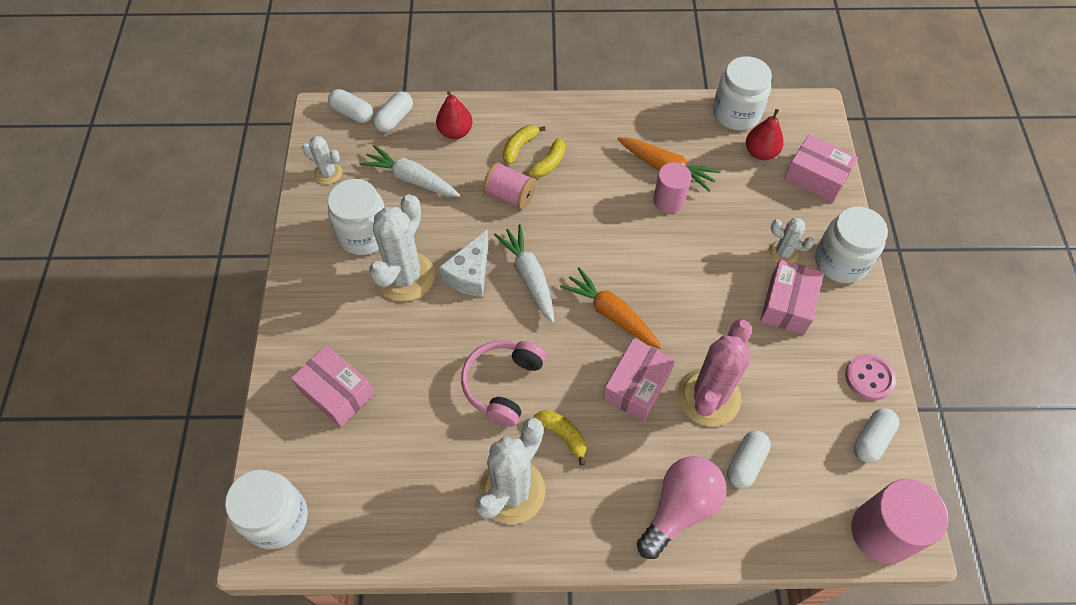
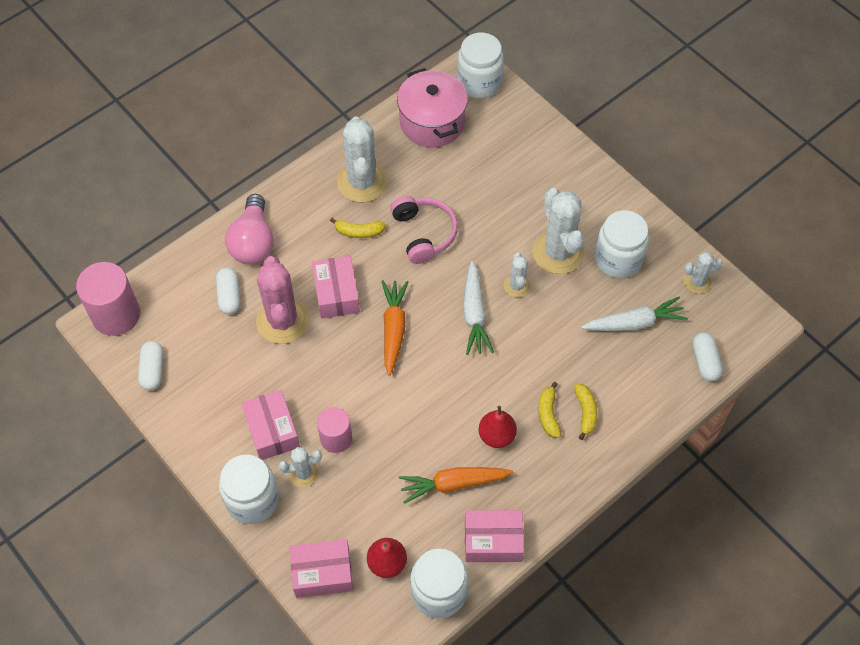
camera: 140 degrees right, 0 degrees up
(336, 392) = (520, 158): pink box -> pink box (493, 541)
(352, 113) = (741, 341): white capsule -> none
(375, 507) = (432, 122): none -> pink pot
(455, 132) = (647, 387): red pear -> red pear (496, 435)
(470, 274) = (517, 286): white cheese -> white cactus
(510, 196) = (550, 365): pink spool -> none
(529, 277) = (474, 313): white carrot -> white carrot turned 60 degrees clockwise
(612, 314) = (393, 329): orange carrot -> orange carrot turned 90 degrees counterclockwise
(669, 200) = (427, 454): pink cylinder -> pink cylinder (336, 438)
(869, 378) = (178, 415): pink button -> none

